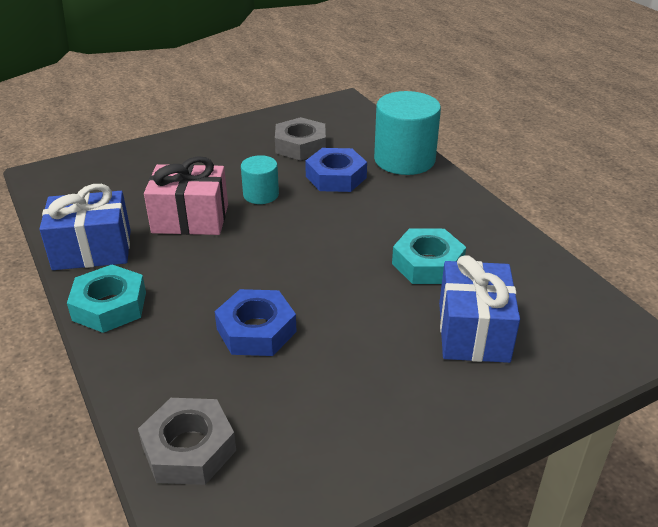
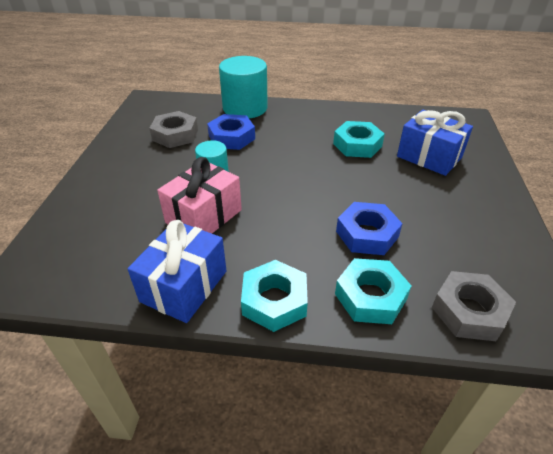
camera: 55 degrees left, 5 degrees up
(158, 365) = (370, 296): none -> turquoise nut

